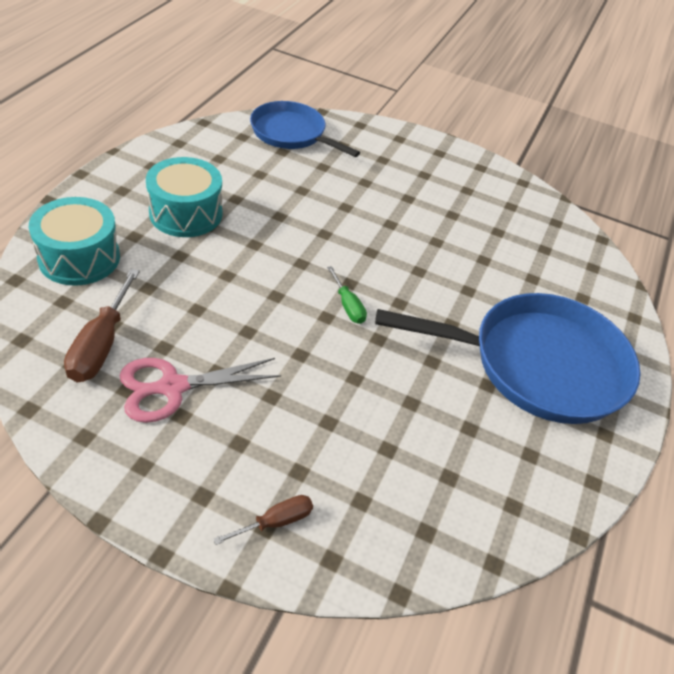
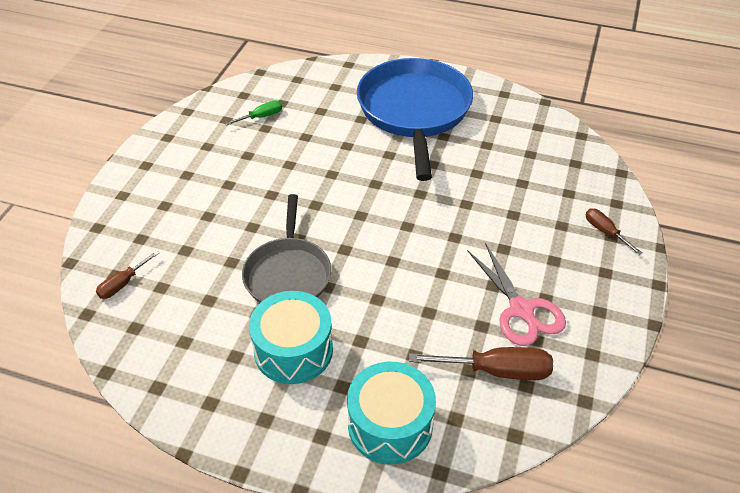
camera: 90 degrees left, 0 degrees up
(277, 221) = (288, 274): none -> grey pan
(291, 133) = (123, 284): blue pan -> brown screwdriver
(348, 306) = (389, 214): green screwdriver -> green screwdriver (261, 117)

